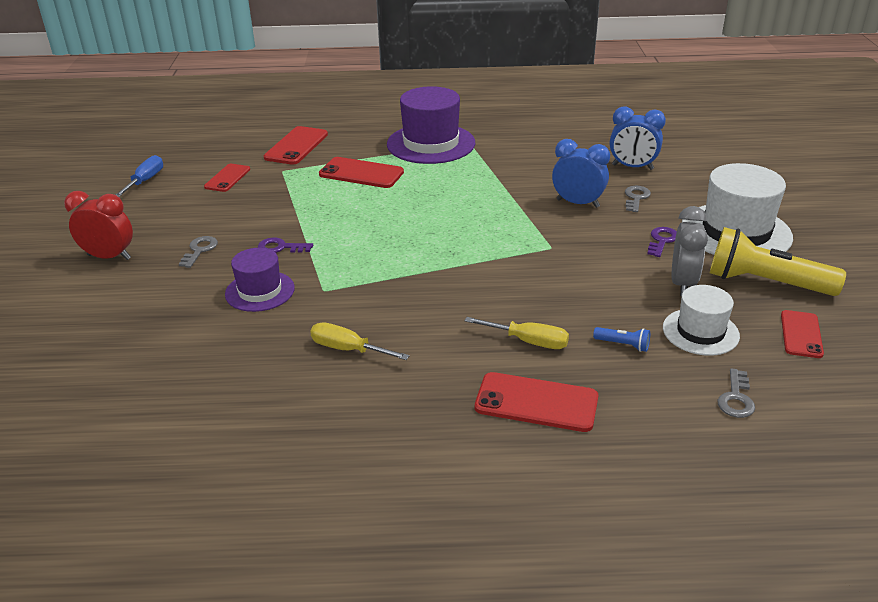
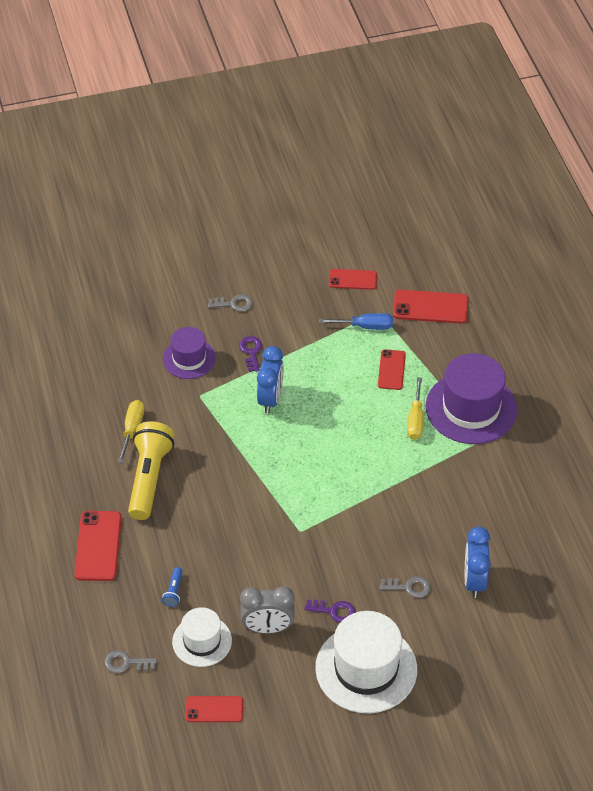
camera: 75 degrees right, 15 degrees up
(109, 257) = (210, 255): red clock -> none
(145, 181) = (331, 228): blue screwdriver -> blue screwdriver (365, 326)
(361, 173) = (391, 370): red phone -> red phone, size x0.65
(528, 341) = (164, 532): yellow screwdriver -> yellow screwdriver (415, 420)
(578, 203) = (384, 542): blue clock -> blue clock (270, 399)
(765, 283) = (284, 688): yellow flashlight -> yellow flashlight (149, 478)

